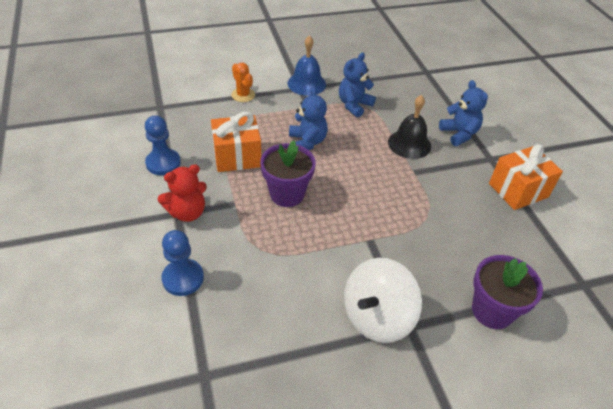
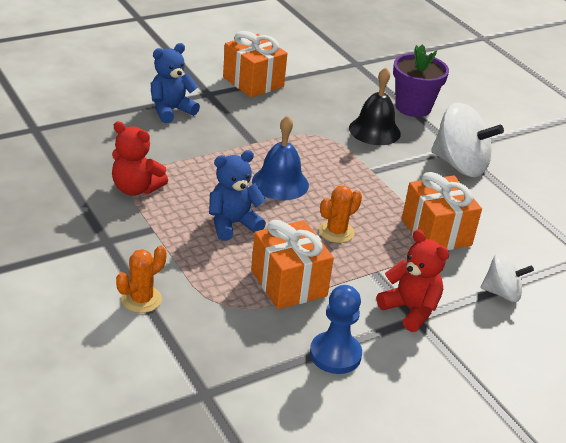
camera: 105 degrees left, 10 degrees down
(183, 278) = (501, 293): blue pawn -> white spinning top
(272, 259) = (436, 232): none -> orange gift
(287, 194) = (336, 232): purple flower pot -> orange cactus
(306, 83) = (92, 236): blue bell -> blue bell (280, 183)
(354, 105) = (136, 188): blue teddy bear -> red teddy bear
(409, 144) = (204, 145): black bell -> black bell (374, 131)

